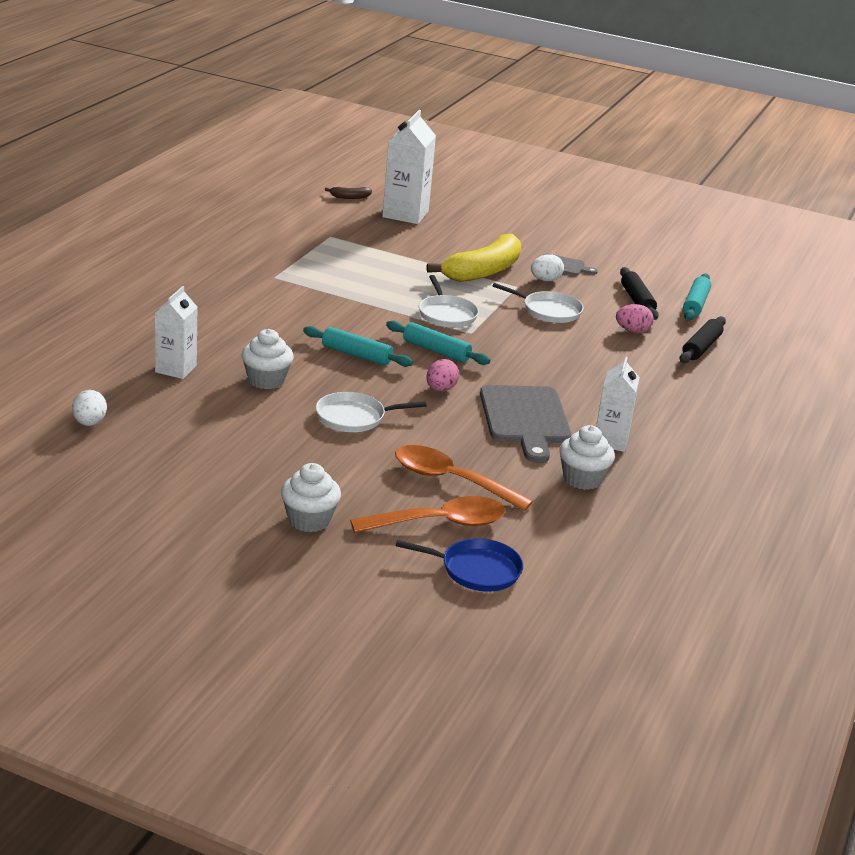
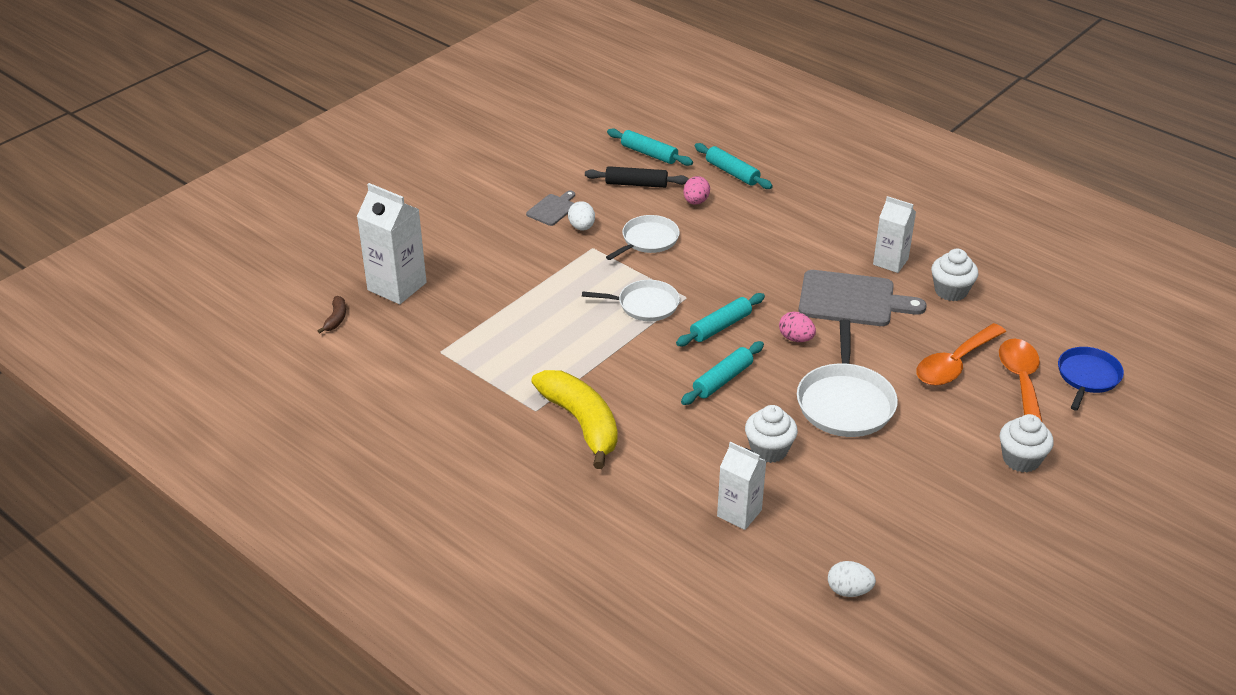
camera: 70 degrees left, 10 degrees up
(354, 417) = (845, 402): white pan -> white pan, size x1.53
(483, 271) = (553, 261): yellow banana -> yellow banana (581, 423)
(701, 347) = (732, 173): black rolling pin -> turquoise rolling pin

